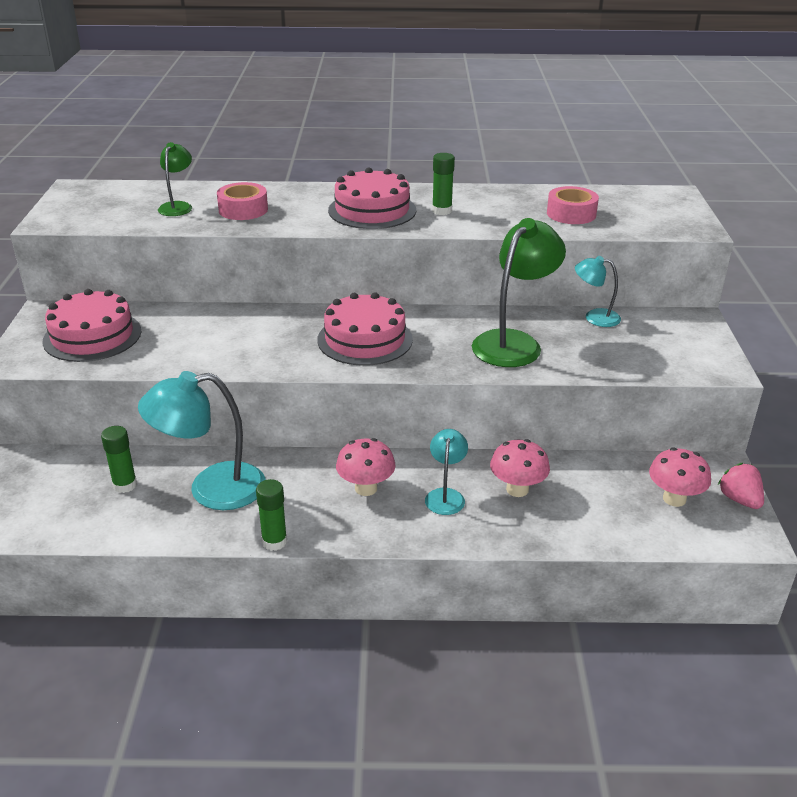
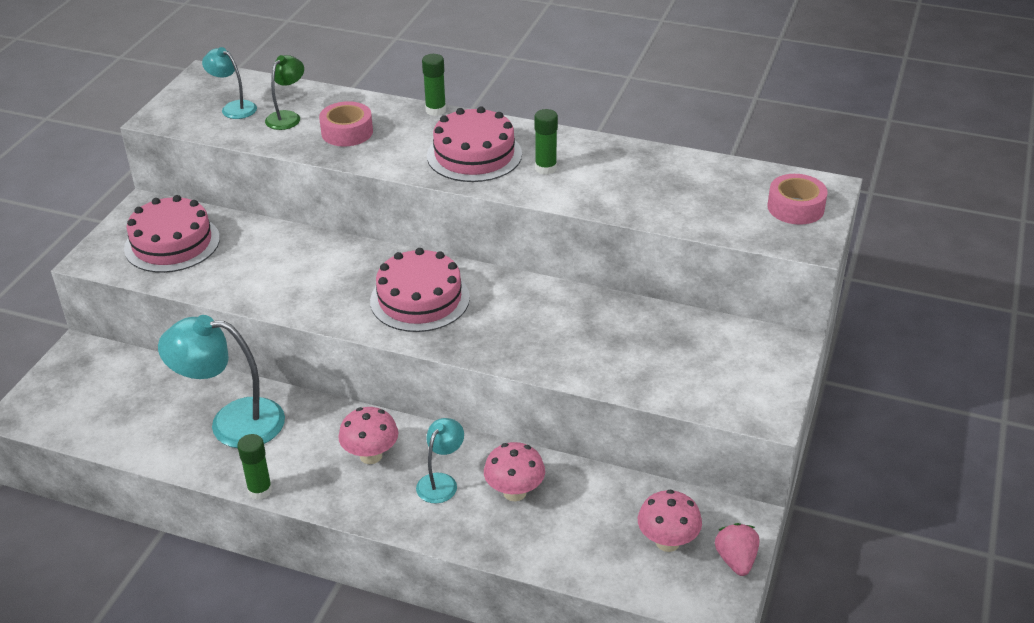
camera: 20 degrees right, 5 degrees up
(125, 485) = (160, 400): green glue stick -> green glue stick (435, 110)
(513, 342) = (566, 334): green lamp -> none
(571, 214) = (682, 196): pink tape -> pink tape (795, 207)
(594, 317) = (674, 319): turquoise lamp -> turquoise lamp (233, 108)

